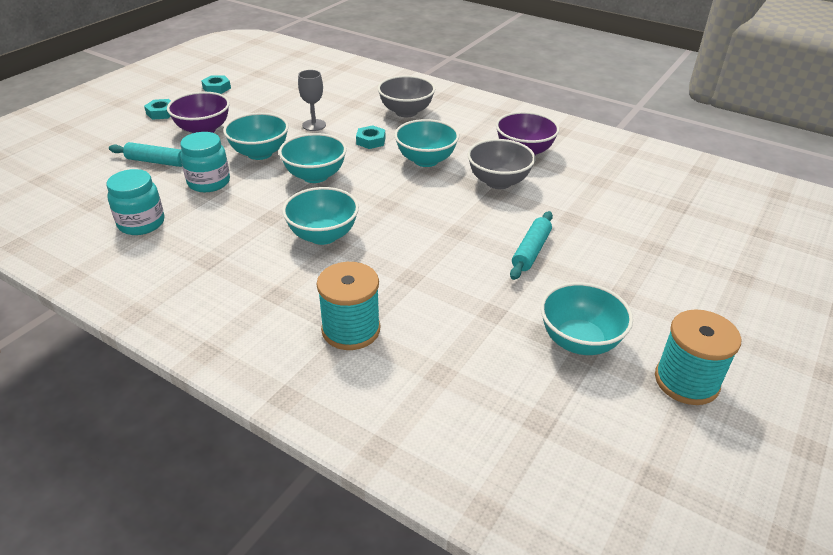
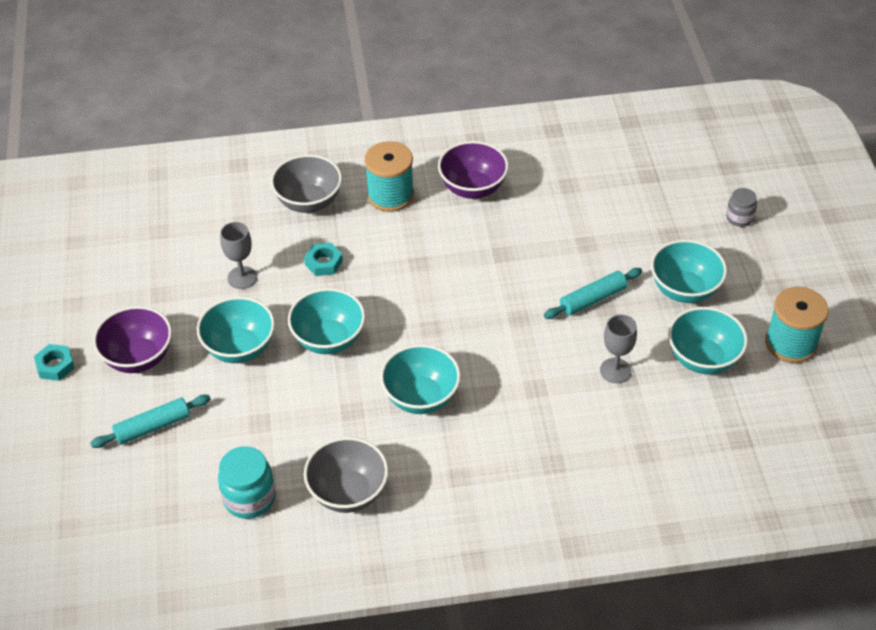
camera: 40 degrees left, 10 degrees up
(209, 182) = (242, 414): turquoise jar -> none
(217, 88) = (62, 292): turquoise nut -> none
(351, 330) = (550, 464): turquoise spool -> turquoise spool (390, 195)
(426, 160) = (402, 254): turquoise bowl -> turquoise bowl (684, 289)
(489, 304) = (615, 370): none -> grey goblet
(498, 182) = (491, 240): grey bowl -> grey bowl (348, 492)
(531, 251) = (592, 299): turquoise rolling pin -> turquoise rolling pin turned 75 degrees clockwise
(735, 268) = (739, 218): none -> grey jar

